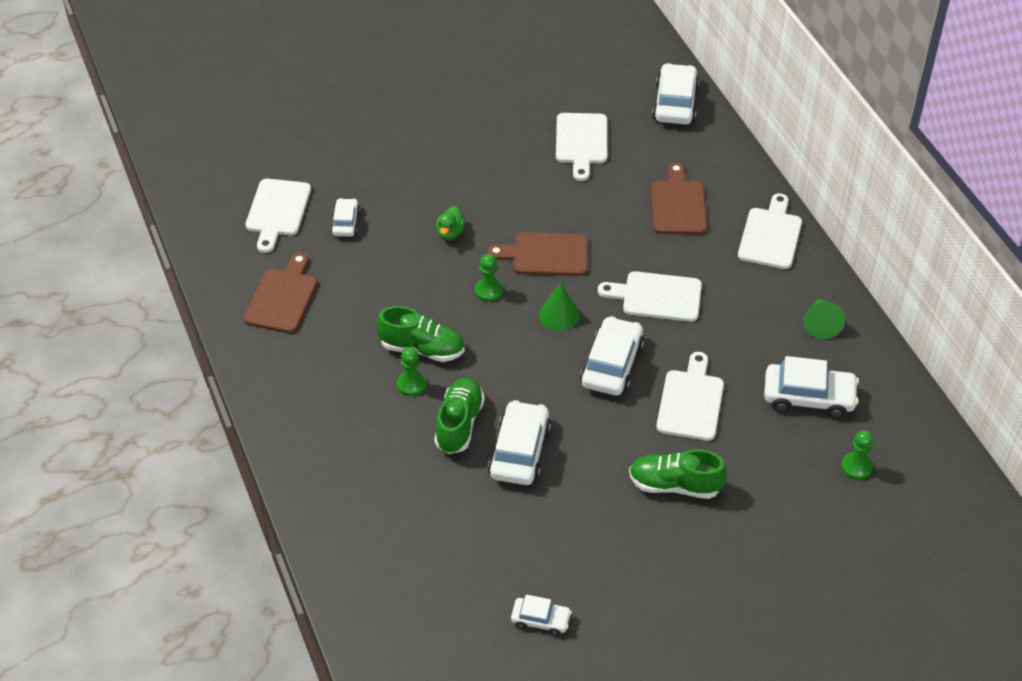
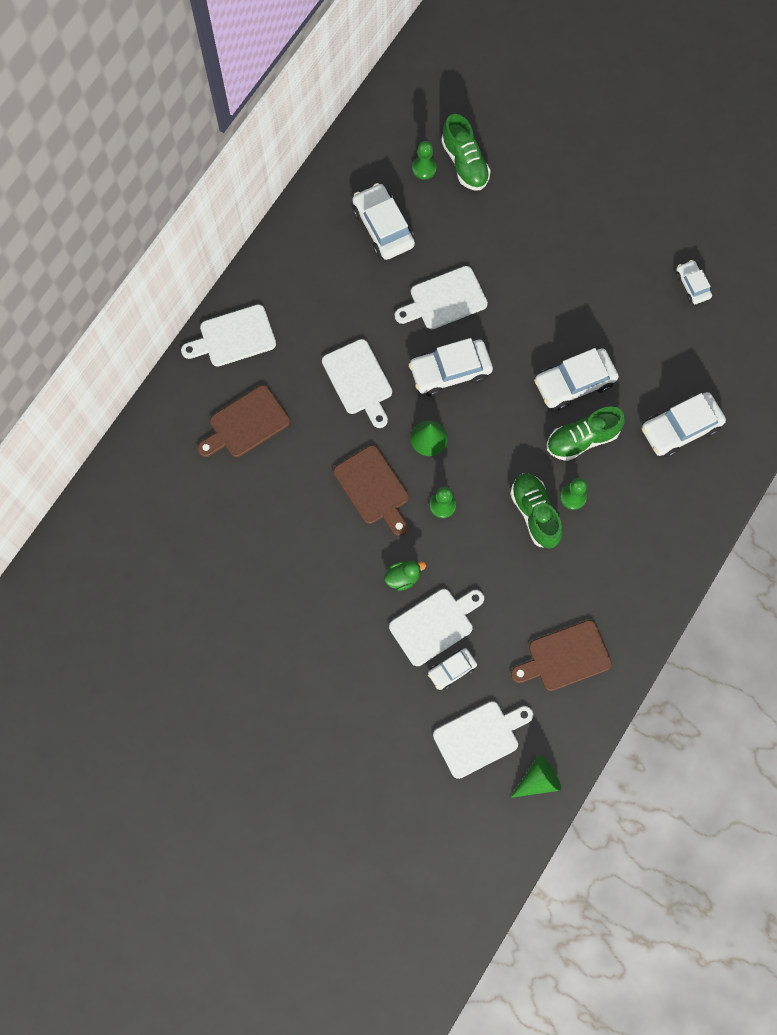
camera: 125 degrees left, 25 degrees up
(581, 142) = (222, 545): white cutting board -> white cutting board (435, 624)
(674, 485) = (525, 268): green shoe -> green shoe (465, 163)
(675, 103) = (119, 499): white car -> white car (680, 428)
(820, 324) = (305, 255): green cone -> green cone (538, 780)

